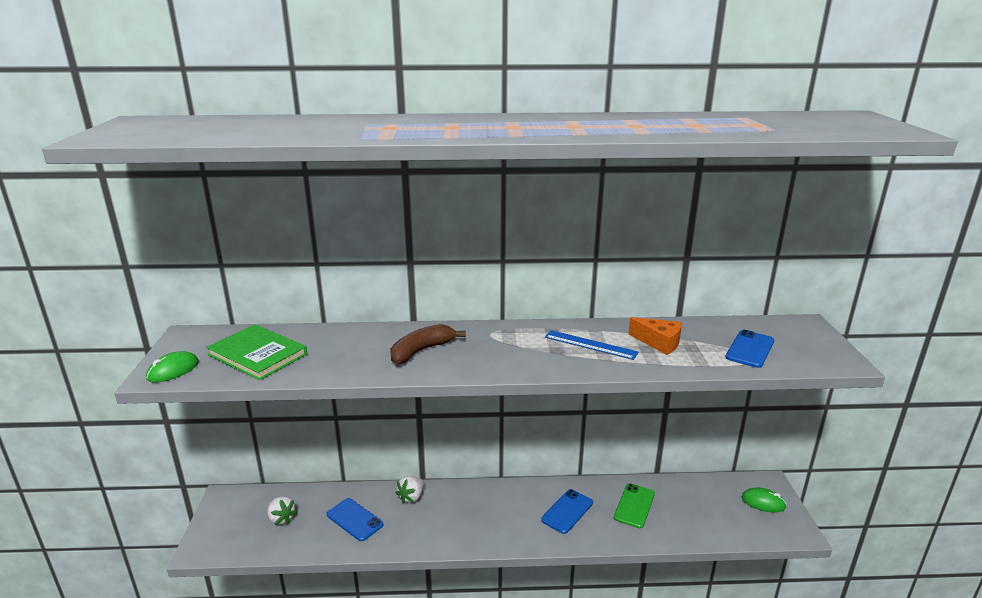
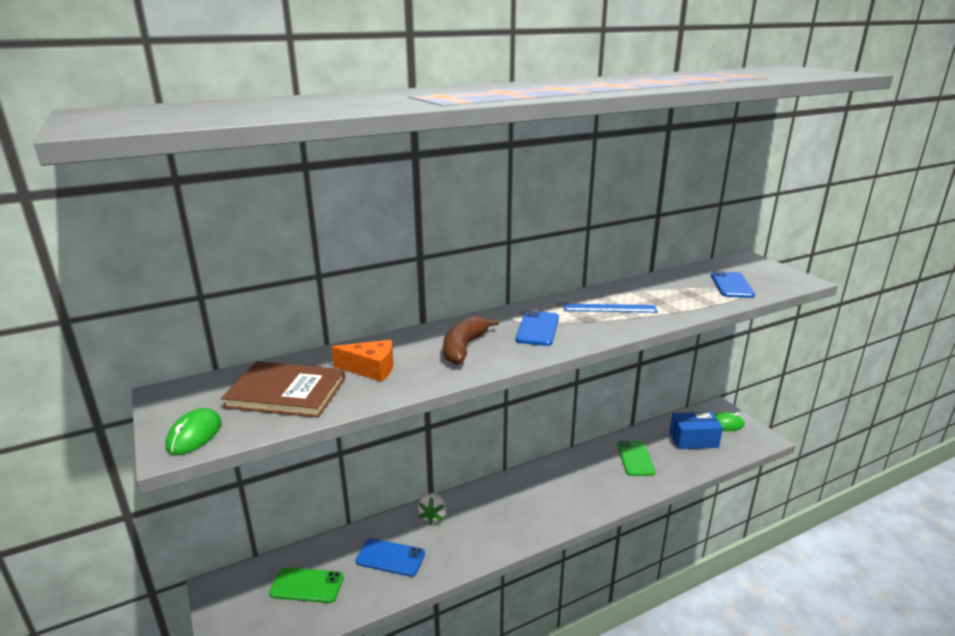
camera: 25 degrees left, 0 degrees up
(257, 354) = (286, 392): green book -> brown book
(281, 519) = (307, 585): white strawberry -> green phone
(567, 511) = (585, 481): blue phone -> blue phone (537, 328)
(659, 343) = (661, 295): orange cheese -> orange cheese (371, 369)
(712, 507) = (693, 440): none -> blue box

